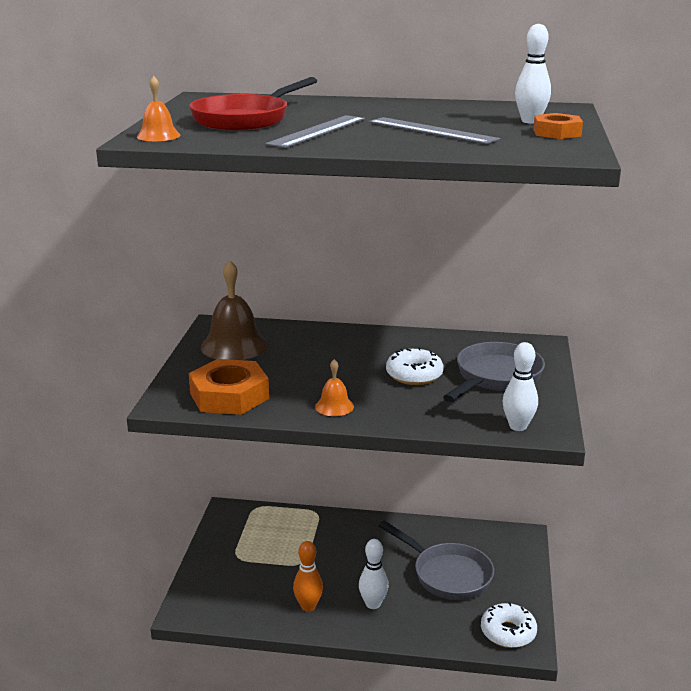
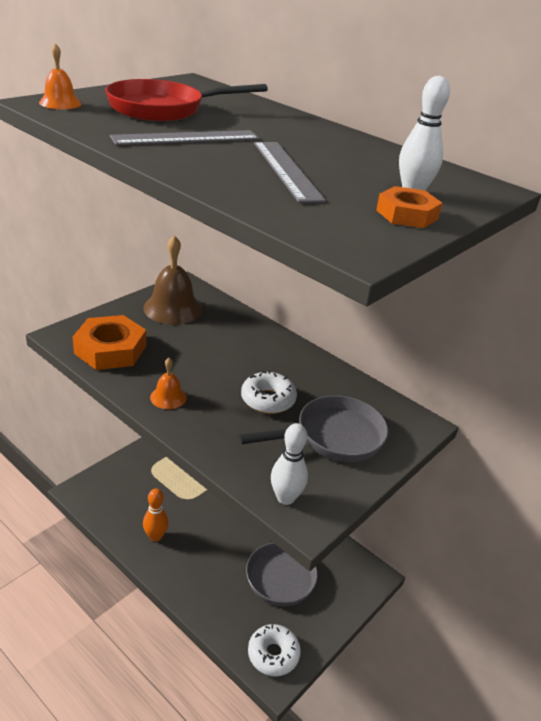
camera: 30 degrees right, 10 degrees up
(373, 604) = (200, 563): white bowling pin -> none

